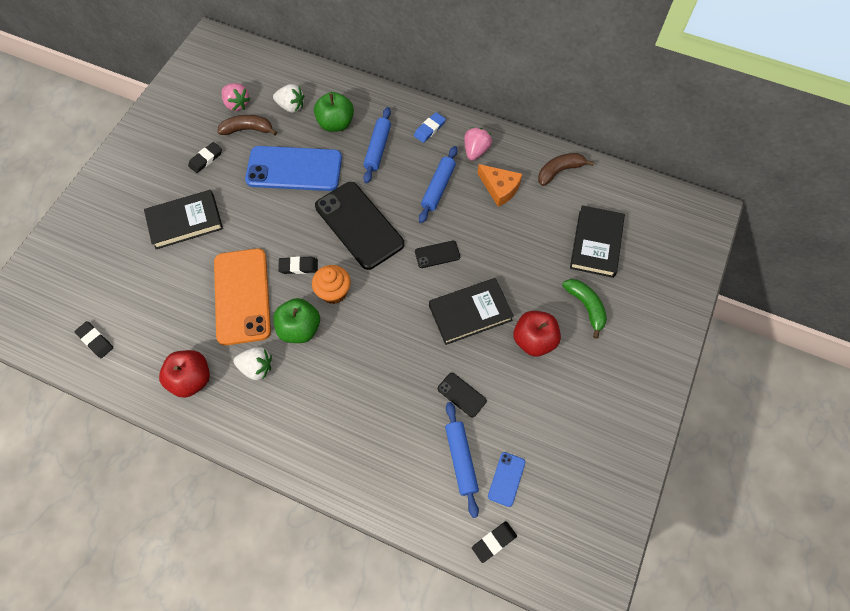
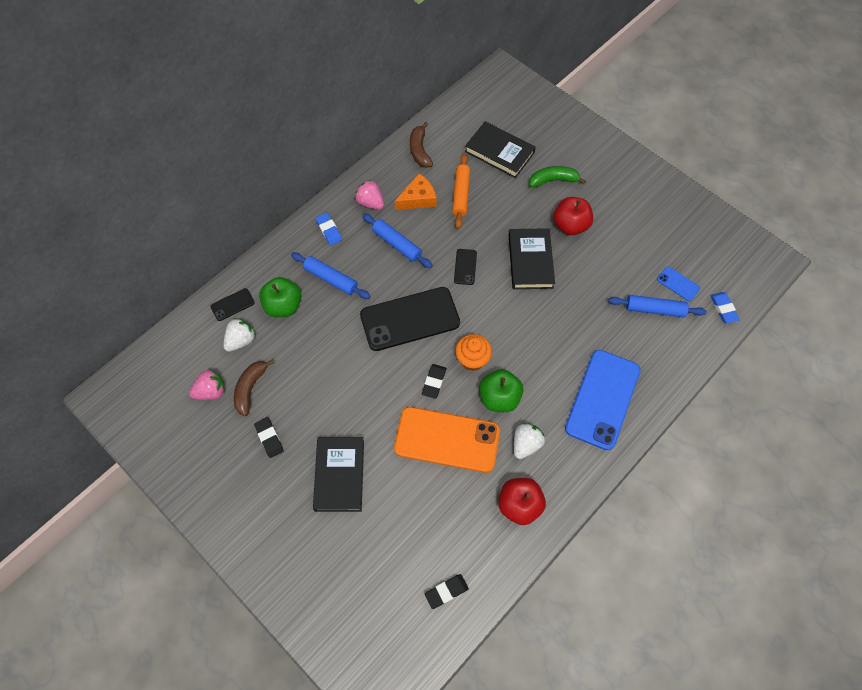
camera: 70 degrees left, 0 degrees up
(294, 169) = (321, 357): blue phone -> blue phone (602, 399)
(461, 395) = (601, 291): black phone -> black phone (232, 304)
(494, 542) = (723, 308): black eraser -> blue eraser
(523, 224) = (461, 194): none -> orange rolling pin

